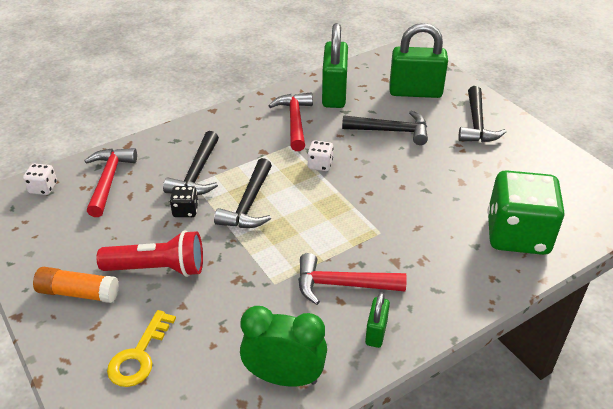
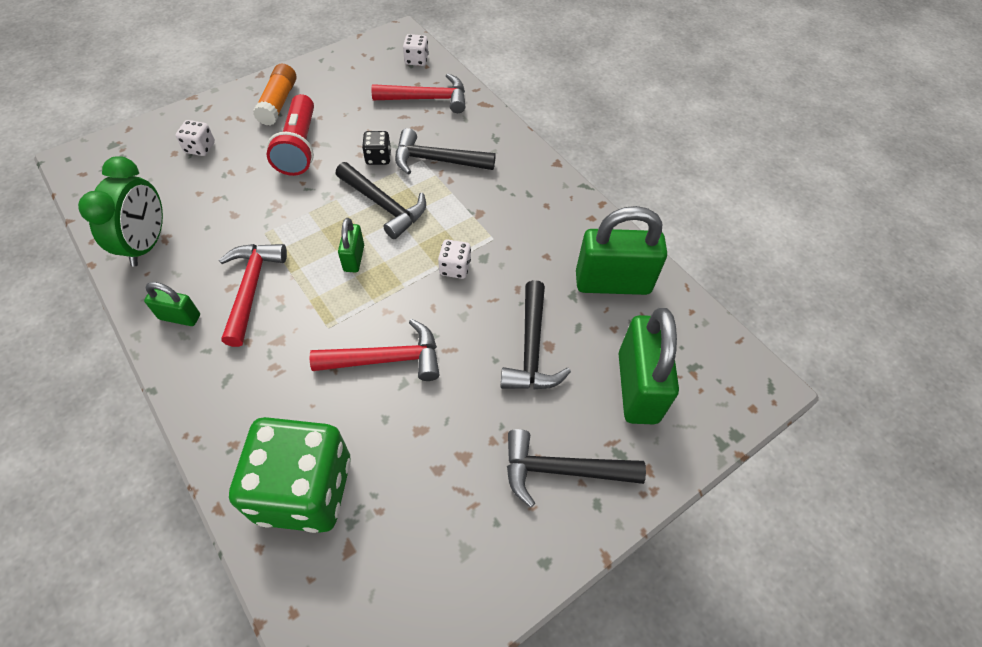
camera: 85 degrees right, 15 degrees up
(139, 355) = (200, 148): yellow key -> white dice
(249, 204) = (384, 206): black hammer -> black hammer turned 150 degrees counterclockwise
(294, 121) = (543, 240): red hammer -> red hammer (387, 359)
(308, 221) = (354, 258): none -> green padlock

